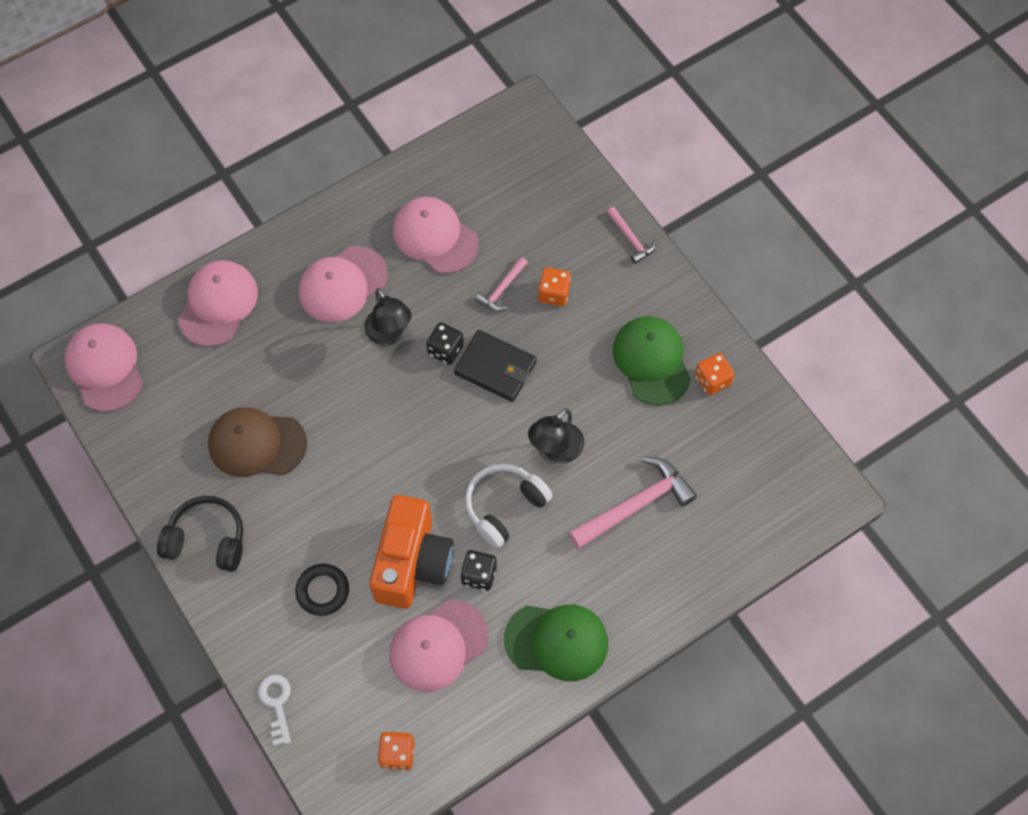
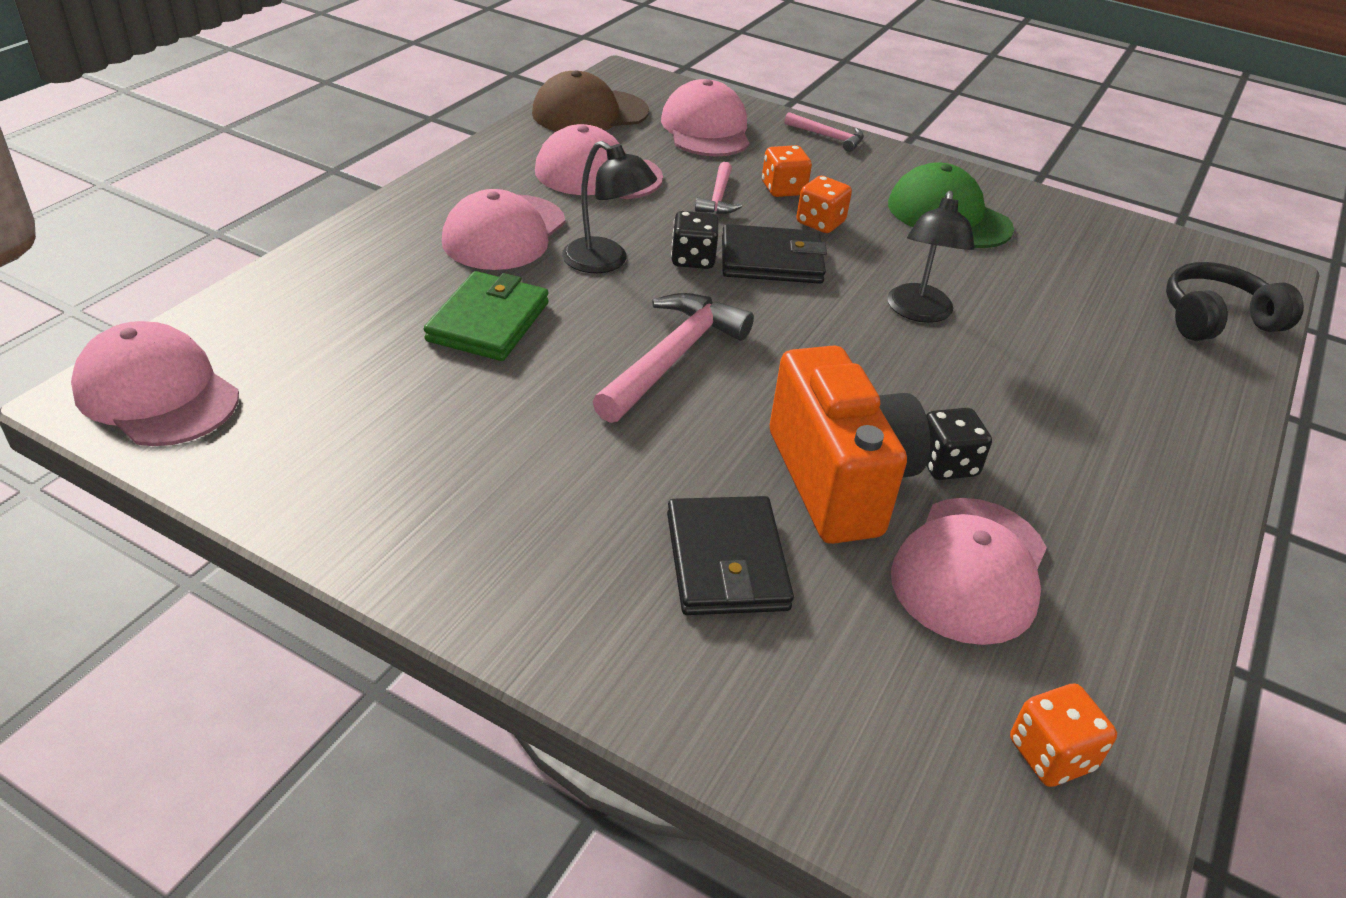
camera: 30 degrees left, 25 degrees down
(207, 539) = (470, 557): black headphones -> black headphones (1216, 319)
(218, 304) = (325, 286): pink cap -> pink cap (706, 129)
(256, 444) = (483, 414): brown cap -> brown cap (589, 113)
(276, 704) = (772, 763): white key -> none
(294, 368) = (488, 322): none -> green wallet
(323, 591) = (726, 561): black ring -> black wallet
(504, 506) = (909, 382): white headphones -> none
(557, 641) = (1128, 504): green cap -> none
(635, 505) = (1067, 336): pink hammer -> pink hammer (672, 358)
(712, 380) = (1029, 216): orange dice -> orange dice (820, 223)

